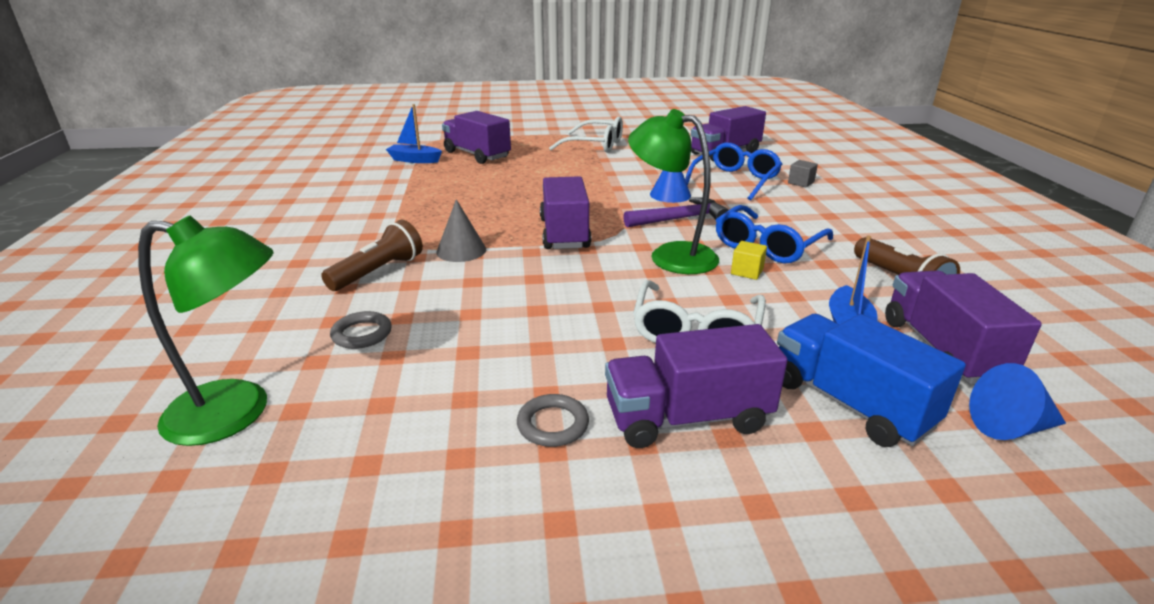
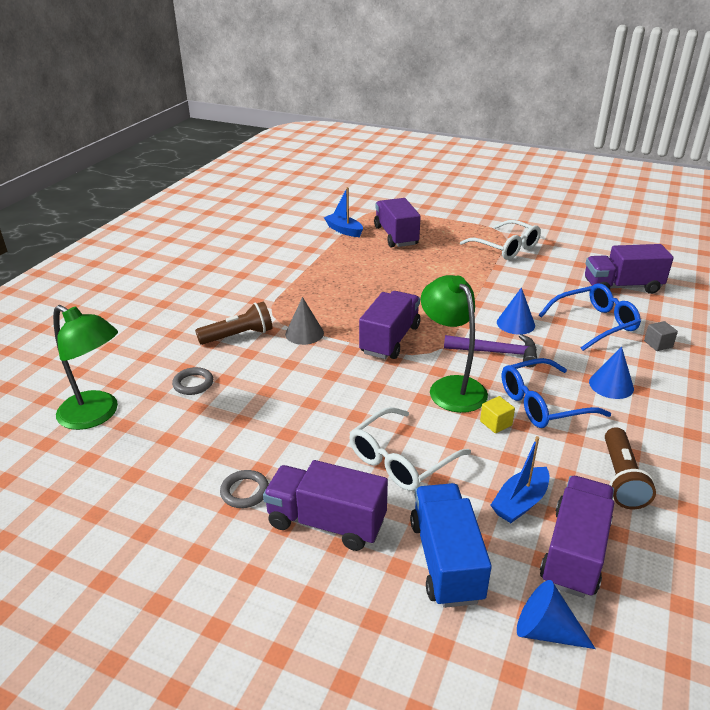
camera: 30 degrees right, 5 degrees up
(803, 218) = (611, 385): none -> blue cone

